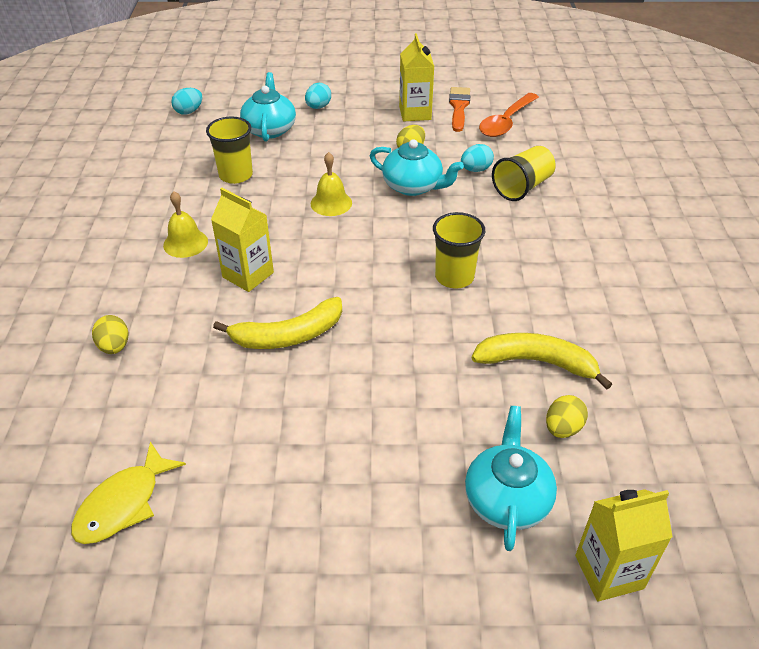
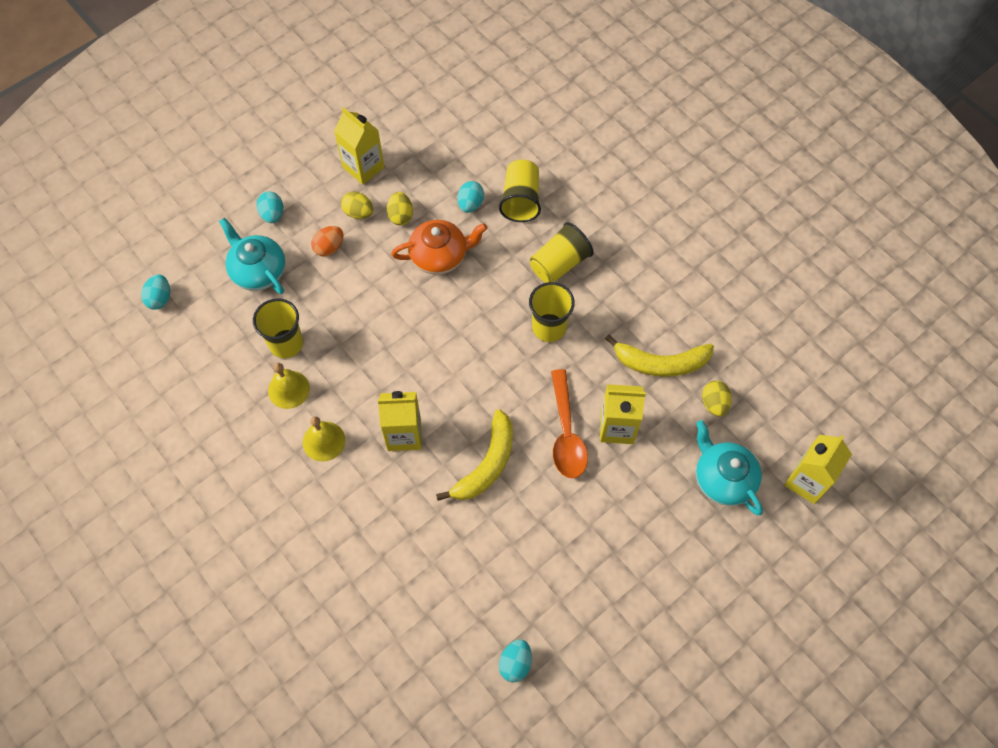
camera: 40 degrees left, 20 degrees up
(114, 346) = (377, 567): yellow egg -> yellow egg (358, 213)
(123, 503) = (515, 663): yellow fish -> turquoise egg
(331, 203) = (394, 319): yellow bell -> yellow bell (288, 389)
(335, 141) = (329, 248): none -> orange egg
(413, 186) = (440, 256): turquoise teapot -> orange teapot
(438, 384) = (617, 427): none -> yellow carton
(459, 107) = (393, 135): orange brush -> none
(506, 122) = (447, 130): orange spoon -> orange spoon (566, 433)
(512, 241) = (559, 264): none -> yellow cup
(537, 362) = (660, 363): yellow banana -> yellow banana turned 150 degrees counterclockwise

